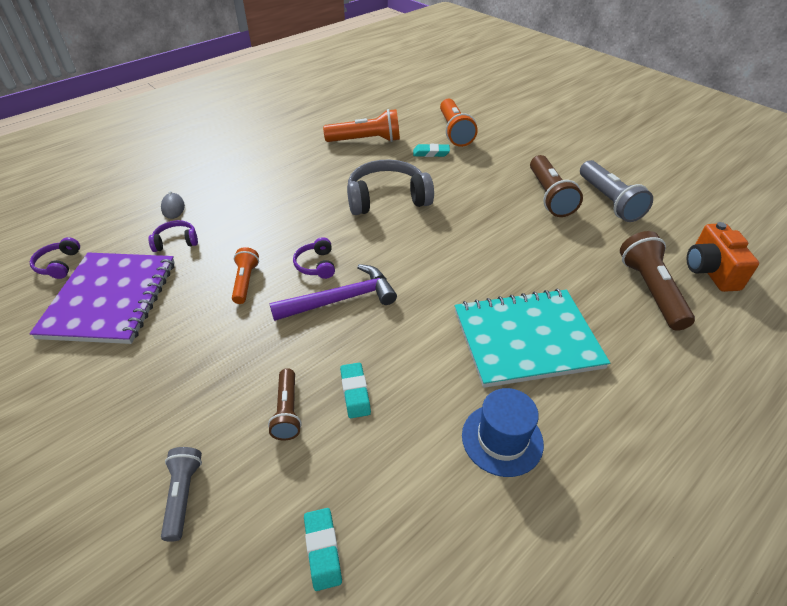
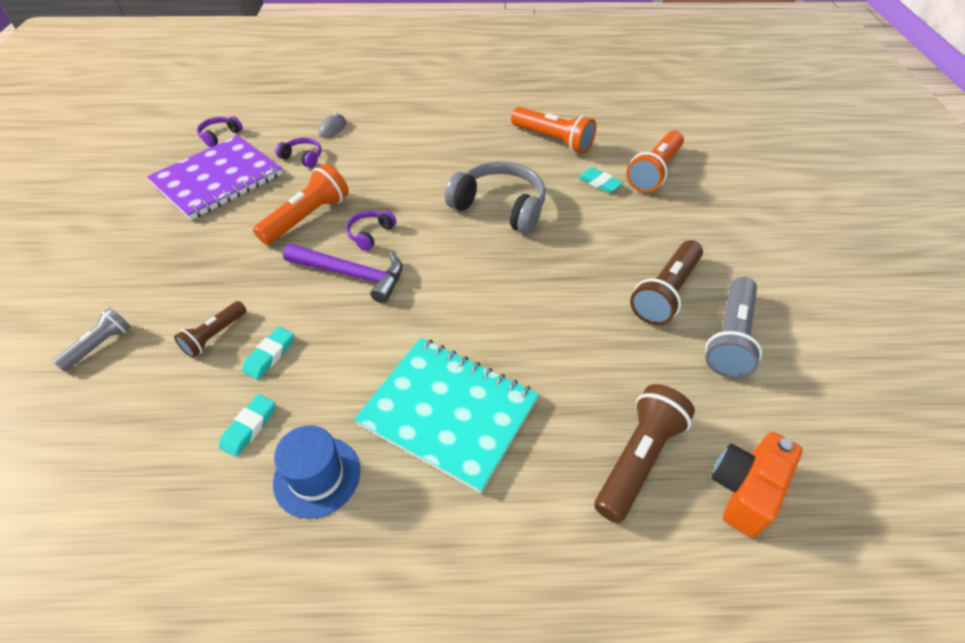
camera: 40 degrees right, 5 degrees up
(245, 282) = (307, 217): orange flashlight -> orange flashlight, size x1.69
(322, 550) = (118, 447): turquoise eraser -> turquoise eraser (249, 427)

